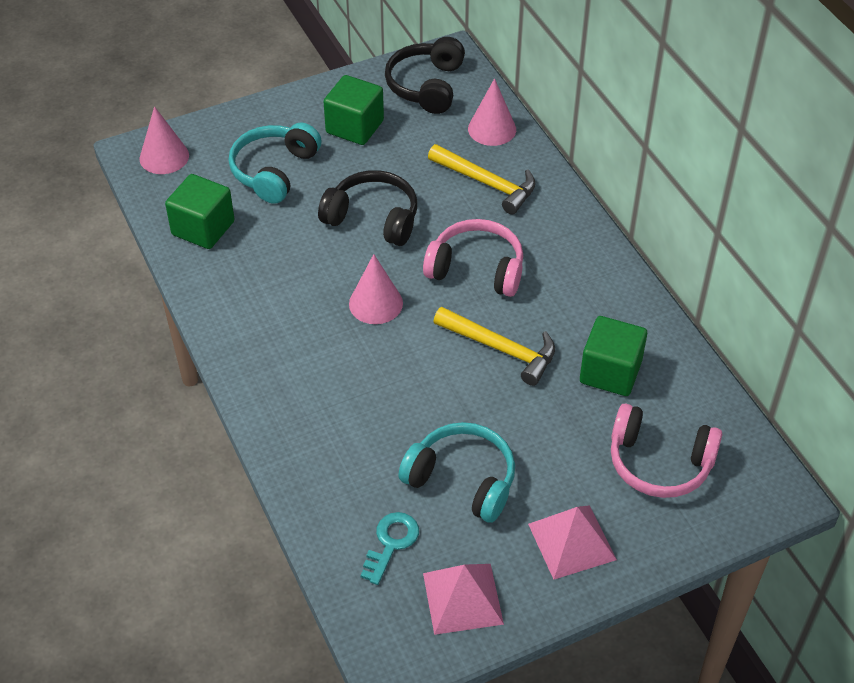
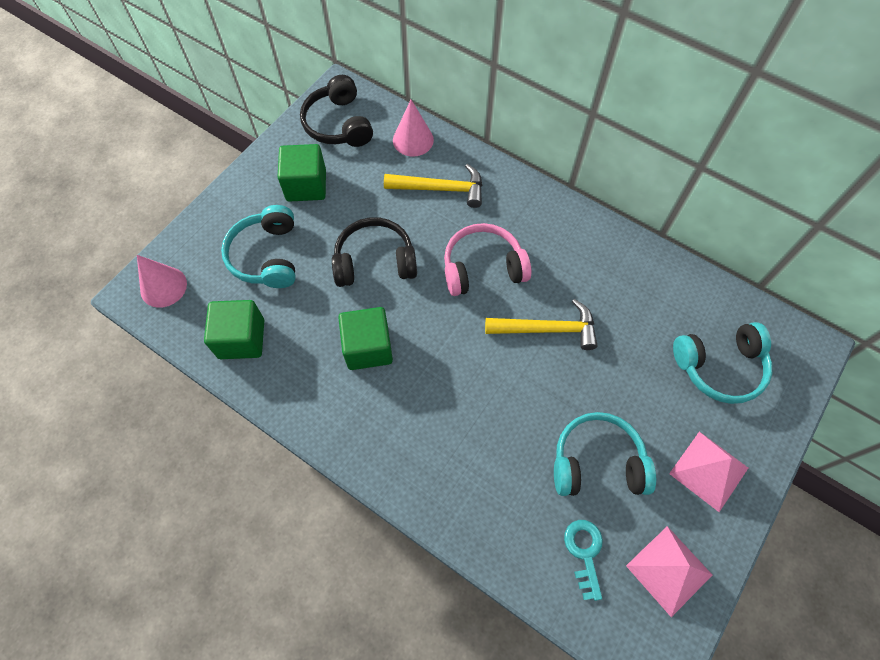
camera: 30 degrees left, 15 degrees up
(375, 303) = (427, 338): pink cone -> none
(610, 372) = (636, 308): green cube -> green cube (368, 347)
(659, 462) = (719, 367): pink headphones -> turquoise headphones

